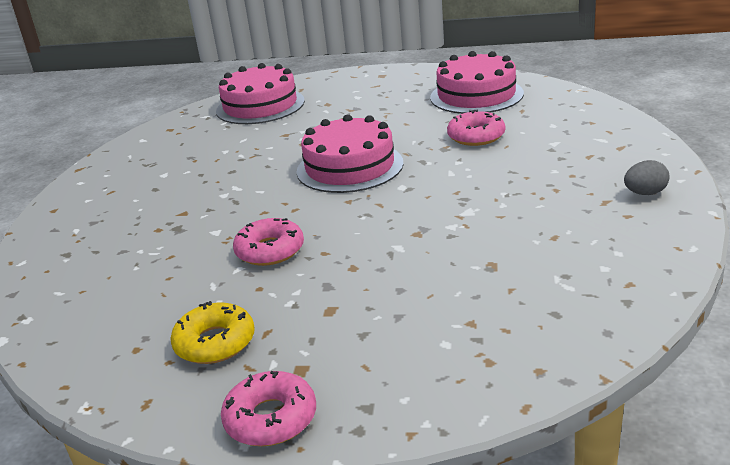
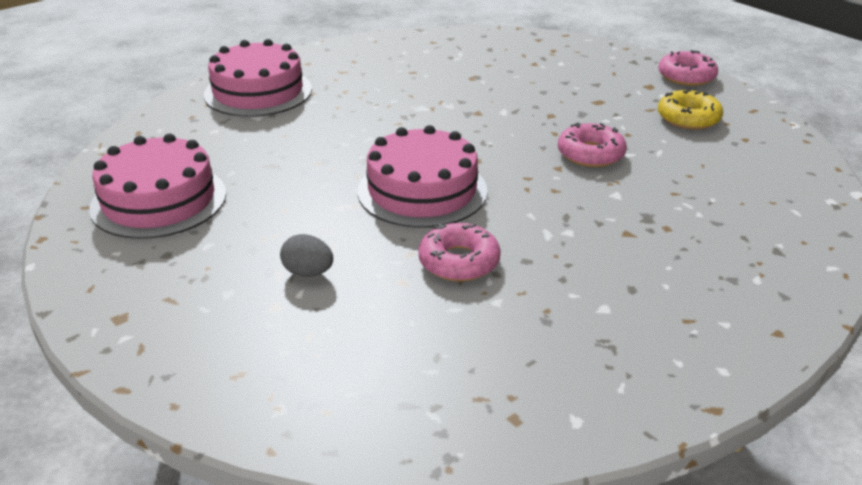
camera: 140 degrees left, 5 degrees up
(260, 106) = (341, 374): pink cake -> pink cake (258, 92)
(476, 136) = (279, 156): pink donut -> pink donut (459, 262)
(645, 193) = (314, 64): grey egg -> grey egg (308, 273)

